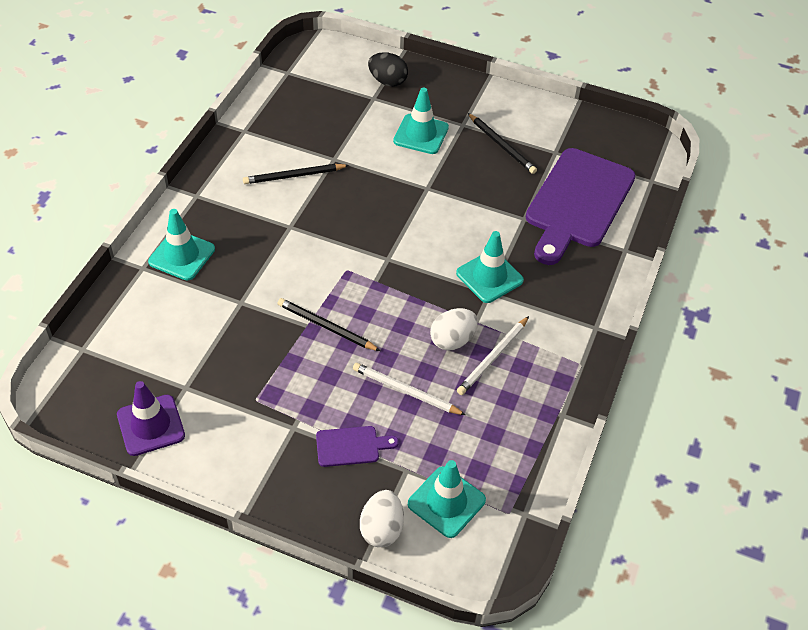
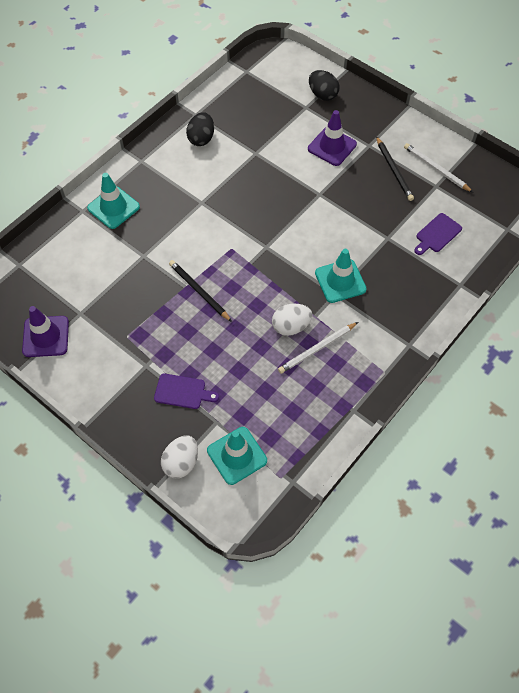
camera: 20 degrees right, 10 degrees up
(262, 156) = (201, 138): none -> black egg
(294, 176) = (220, 161): black pencil -> none
(406, 391) = (239, 359): white pencil -> white pencil (436, 169)
(421, 134) = (332, 146): turquoise traffic cone -> purple traffic cone
(577, 202) = (437, 234): purple cutting board -> purple cutting board, size x0.43

